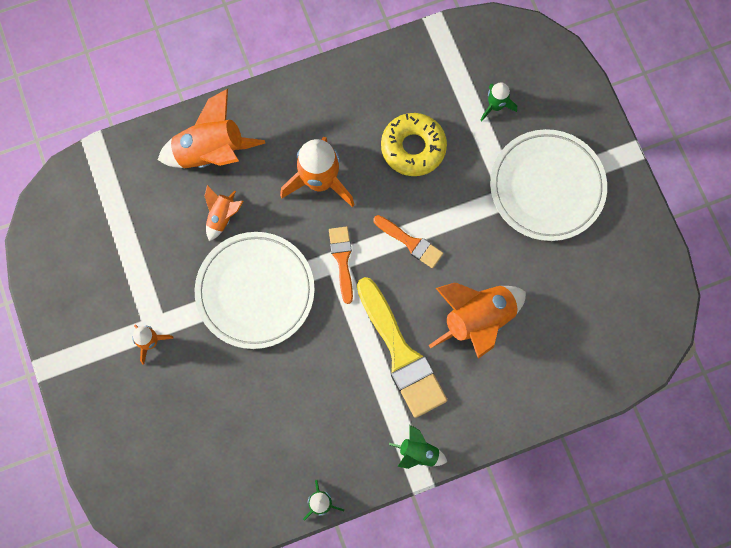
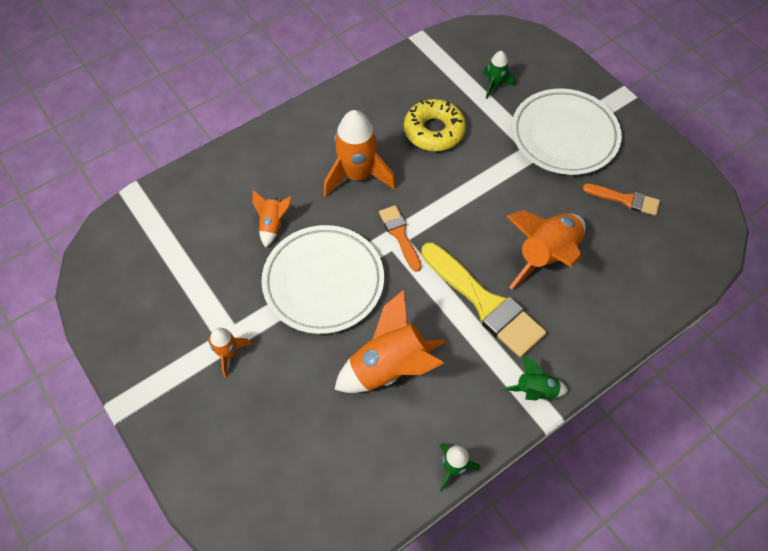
camera: 15 degrees left, 15 degrees down
(211, 152) = (248, 174): orange rocket -> orange rocket (389, 367)
(410, 242) = (459, 206): orange brush -> orange brush (625, 199)

